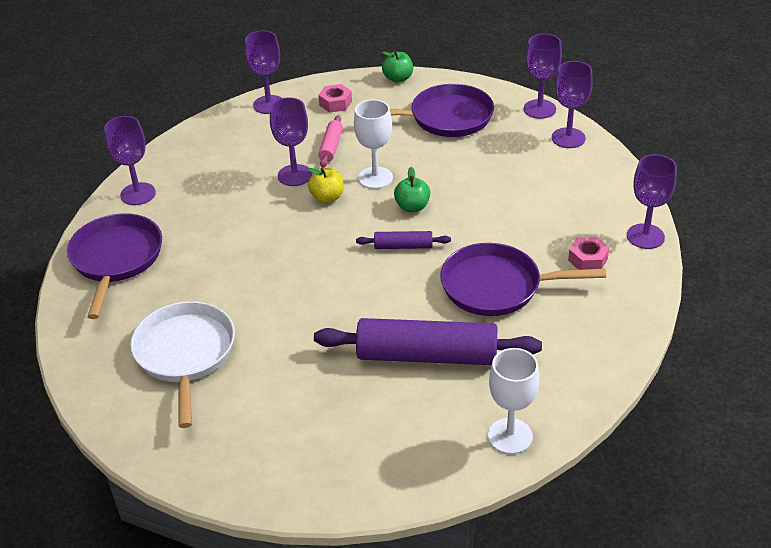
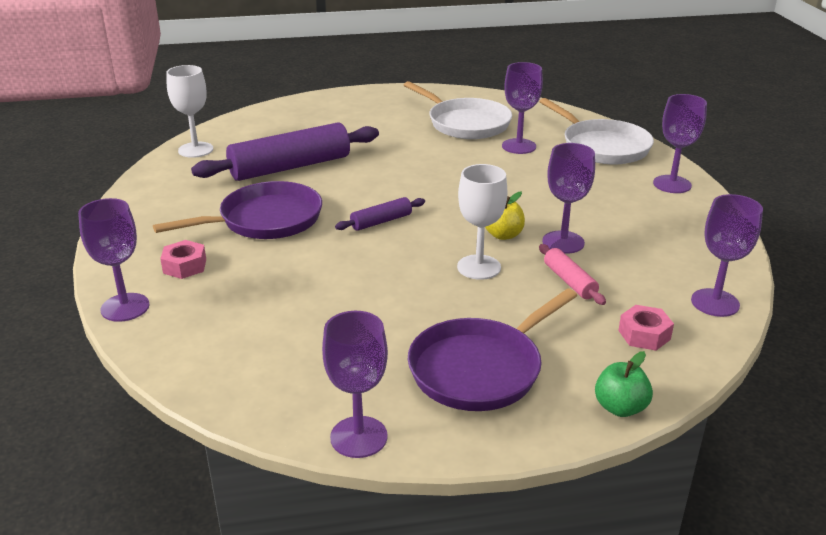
camera: 145 degrees right, 10 degrees down
(116, 259) = (602, 146): purple pan -> white pan
(412, 207) = (408, 254): green apple -> none
(568, 138) = (283, 401): purple goblet -> purple goblet (519, 146)

